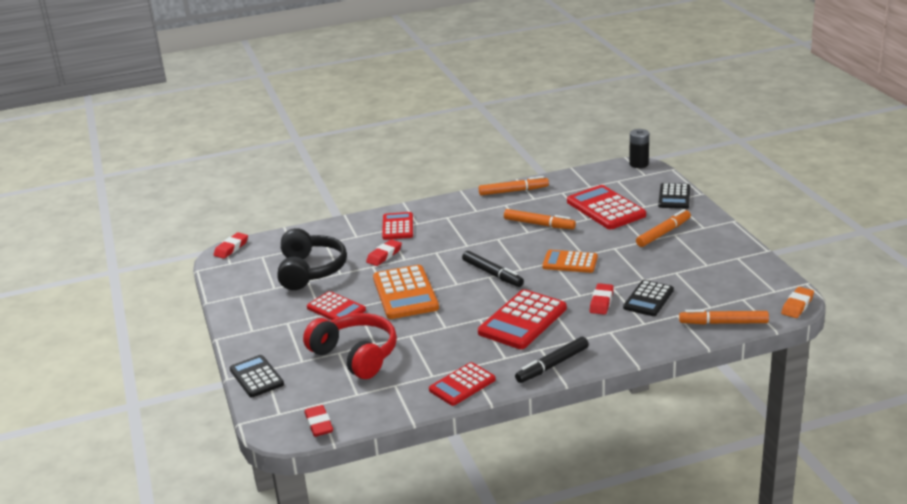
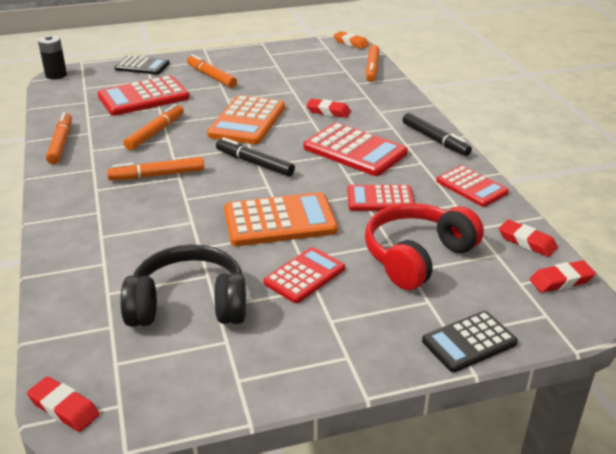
camera: 90 degrees left, 5 degrees up
(384, 255) = (175, 237): red eraser -> red eraser (527, 242)
(397, 227) = (99, 227): red calculator -> red calculator (380, 199)
(468, 236) = (157, 175): none -> orange marker
(492, 274) = (254, 163): black marker -> black marker turned 105 degrees counterclockwise
(570, 262) = (247, 121): orange calculator -> orange calculator, size x1.56
(648, 299) = (328, 92): black calculator -> none

